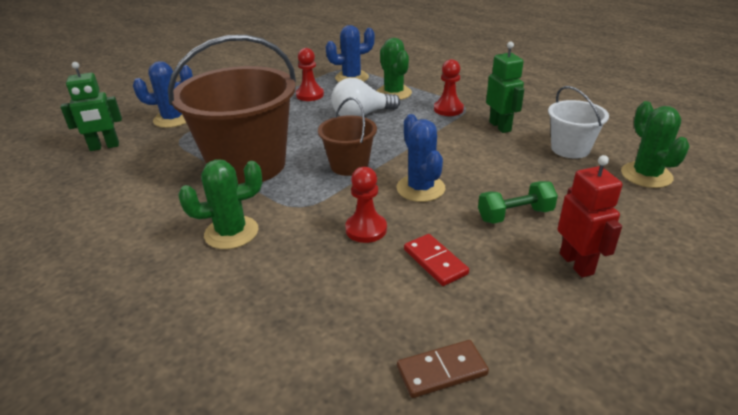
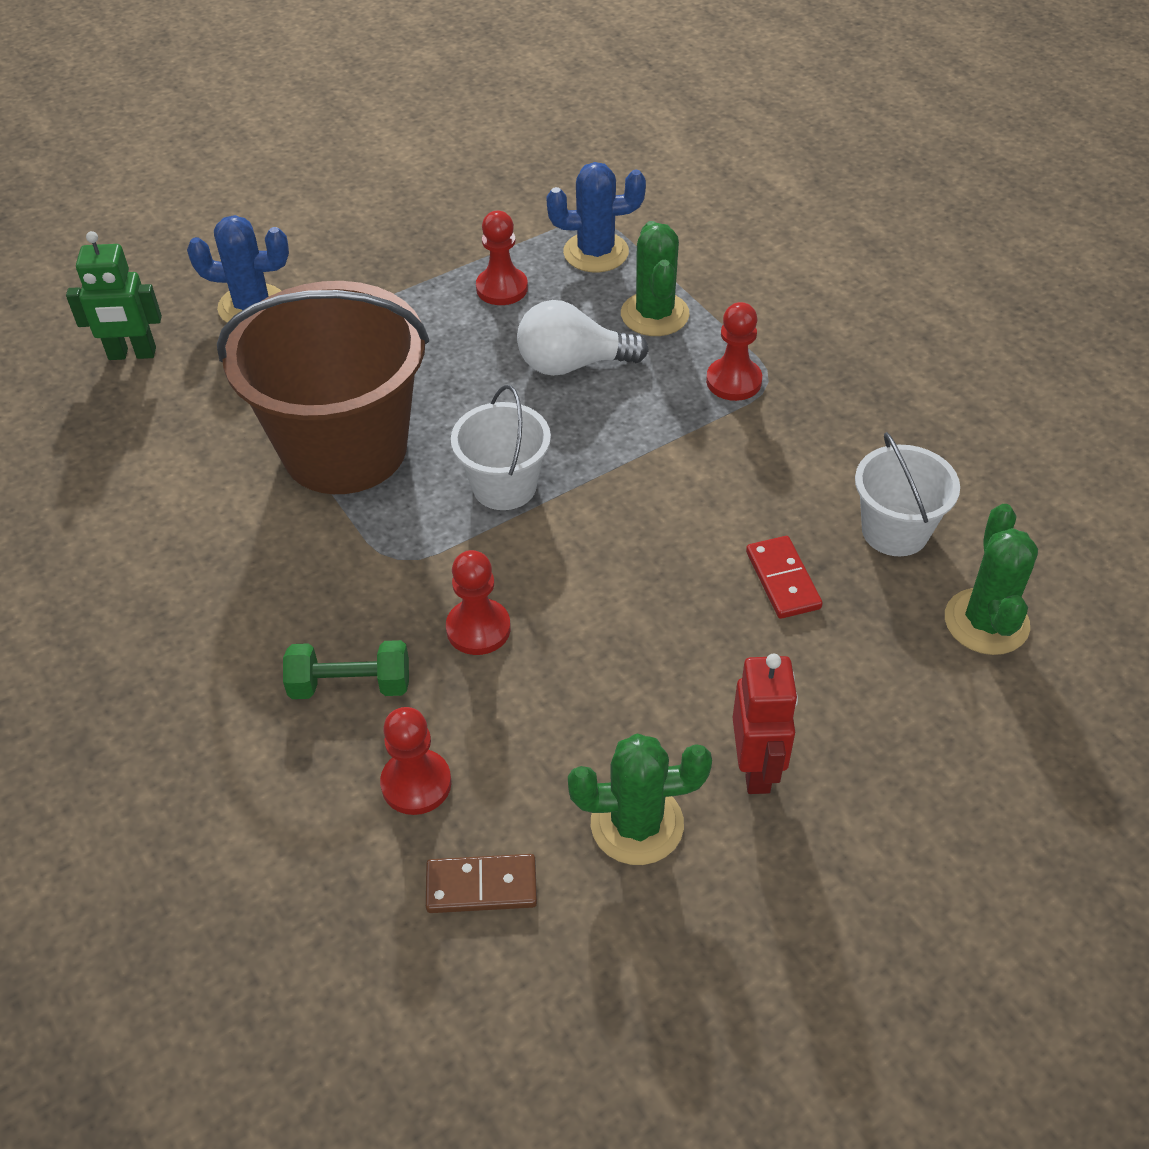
camera: 15 degrees right, 15 degrees up
(231, 232) = (283, 588): green cactus -> green cactus (637, 824)
(349, 165) = (504, 486): brown bucket -> white bucket
(364, 318) = (416, 783): none -> red pawn
(420, 188) = (596, 564): blue cactus -> none
(435, 261) = (553, 713): red domino -> red domino (783, 580)
(500, 126) = (804, 447): green robot -> none
(515, 215) = (717, 655): green dumbbell -> green dumbbell (350, 685)

